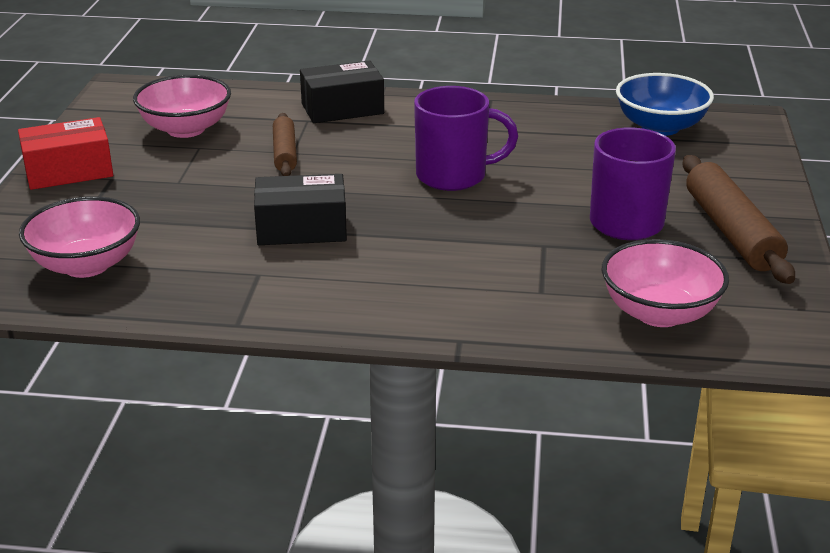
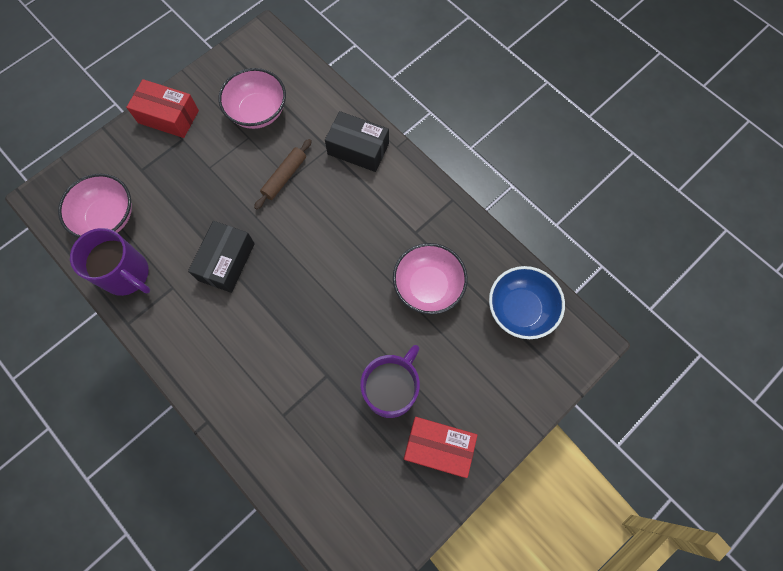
camera: 40 degrees right, 40 degrees up
(301, 228) = (226, 261): black box -> black box turned 75 degrees clockwise
(453, 176) = (348, 270): purple mug -> purple mug (127, 274)
(659, 313) = (319, 484): pink bowl -> pink bowl (428, 286)
(731, 231) = (438, 447): brown rolling pin -> red box

